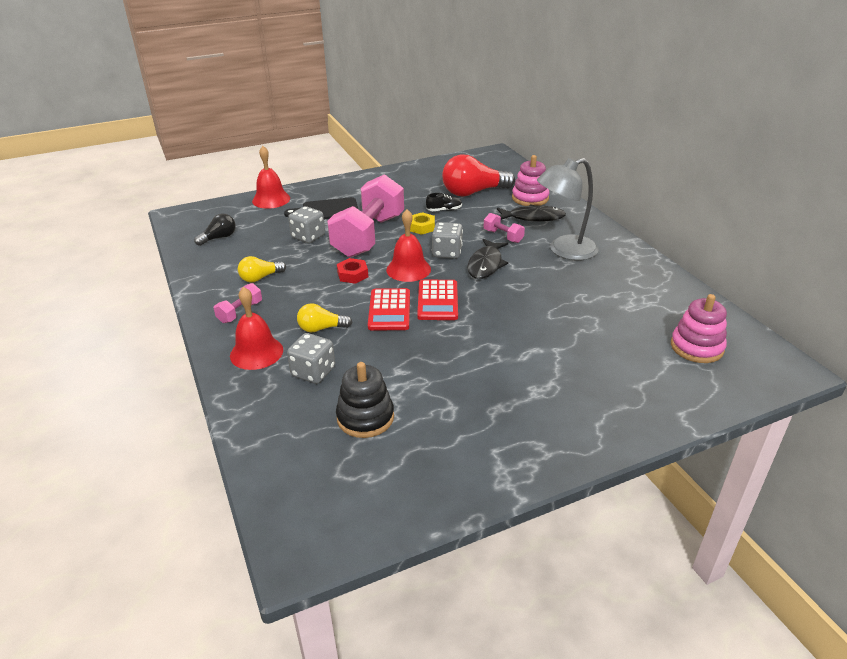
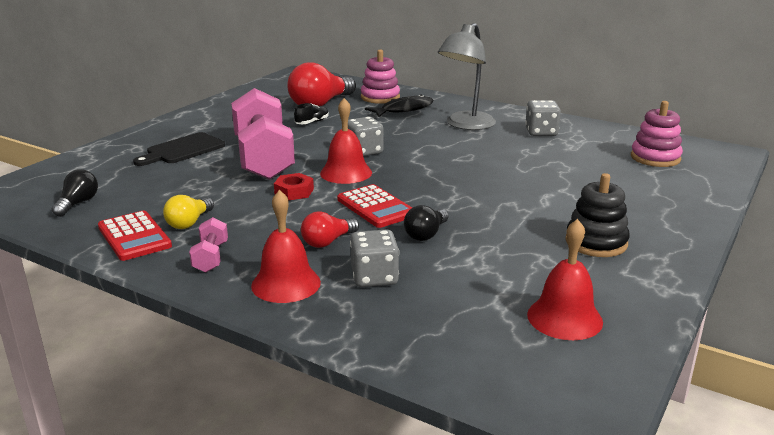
camera: 35 degrees left, 10 degrees down
(271, 199) = (96, 156): red bell -> red bell (564, 318)
(308, 236) = (194, 175): grey dice -> grey dice (541, 132)
(321, 328) = (328, 242): yellow light bulb -> red light bulb
(365, 417) = (482, 292): black stacking toy -> black stacking toy (596, 242)
(393, 349) = (426, 234): none -> black light bulb
(421, 227) = (309, 139): yellow nut -> none
(437, 301) = (411, 187): red calculator -> red calculator (134, 237)
(486, 264) = (414, 151): black fish -> none
(503, 236) = (397, 128): pink dumbbell -> none

